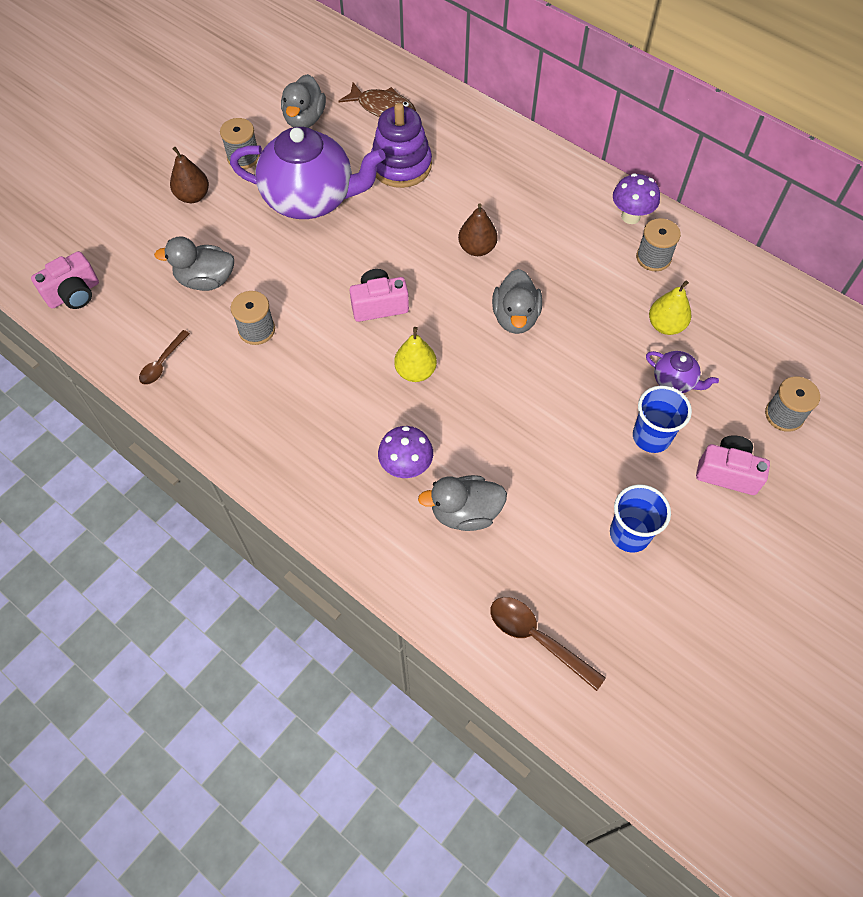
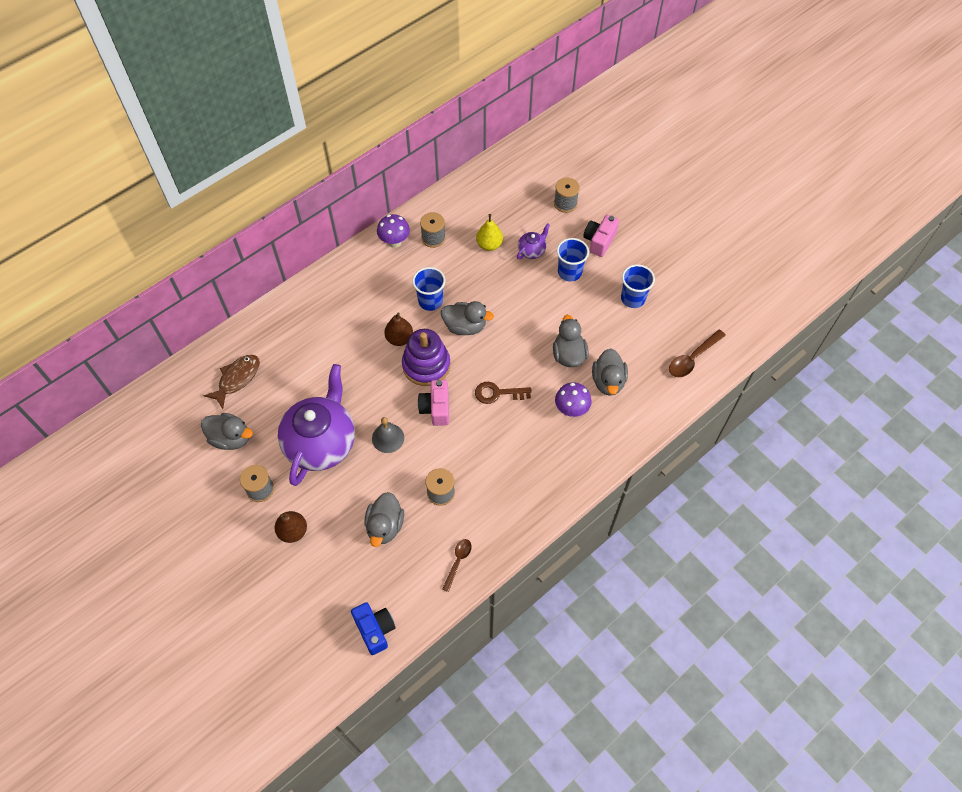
camera: 80 degrees left, 0 degrees up
(74, 294) = (375, 629): pink camera -> blue camera
(162, 363) = (458, 562): brown spoon -> brown spoon turned 105 degrees counterclockwise
(327, 262) = (388, 438): none -> grey bell
(401, 165) = (304, 375): purple stacking toy -> purple stacking toy (426, 365)
(415, 371) = (497, 393): yellow pear -> brown key
(500, 453) = (568, 355): none -> grey duck
(546, 272) = (430, 301): none -> blue cup

